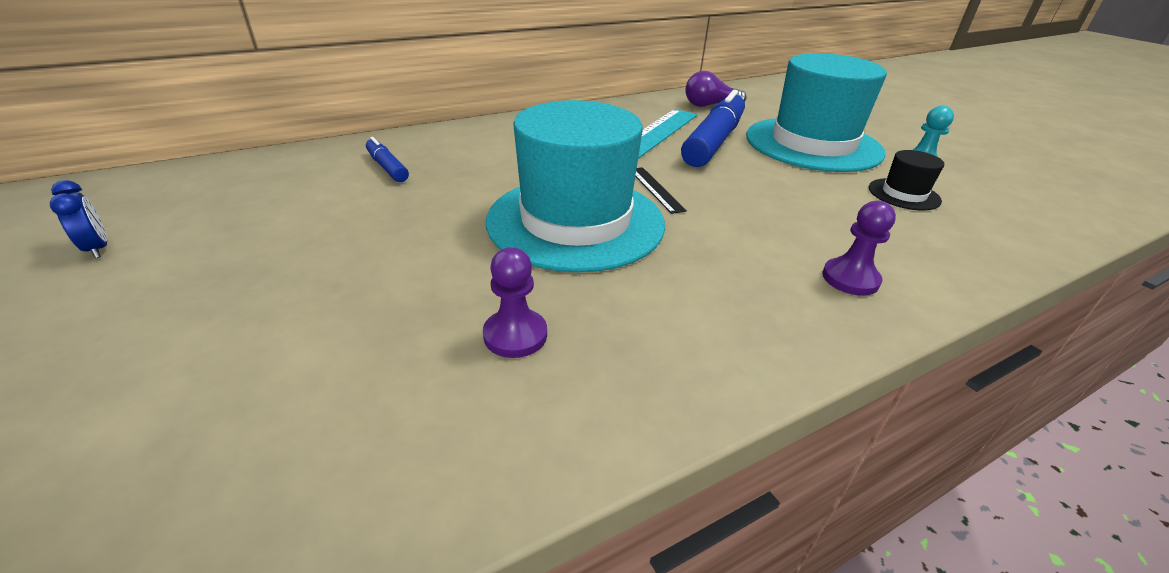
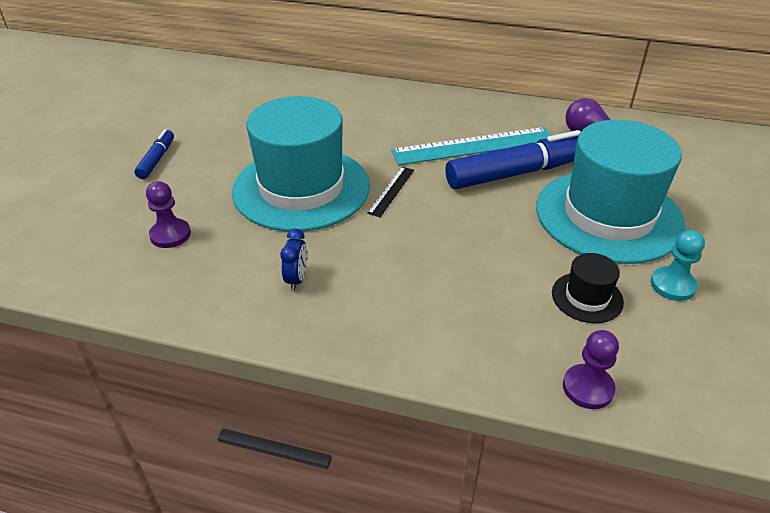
camera: 45 degrees right, 5 degrees up
(98, 248) = (91, 98): blue clock -> blue clock (297, 279)
(387, 167) = (263, 99): blue marker -> blue marker (157, 159)
(850, 279) = (392, 319): purple pawn -> purple pawn (588, 388)

